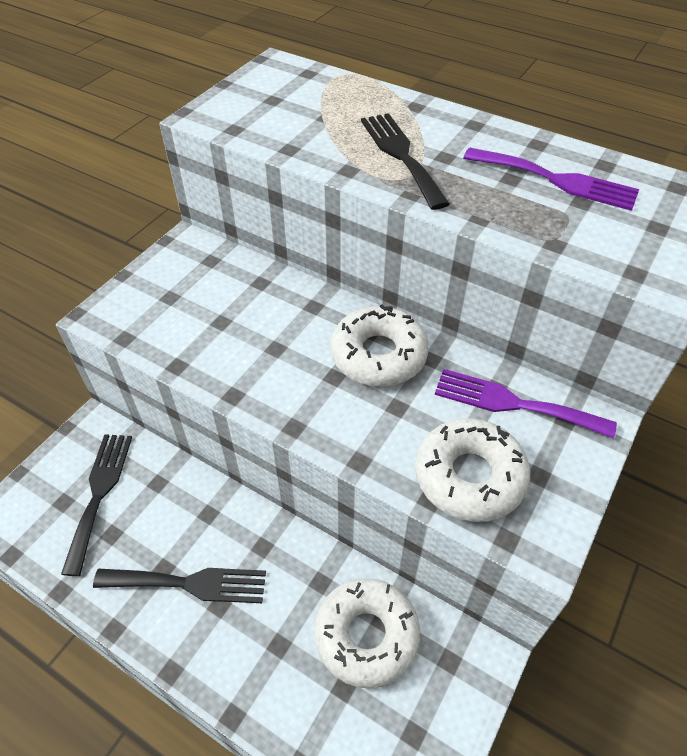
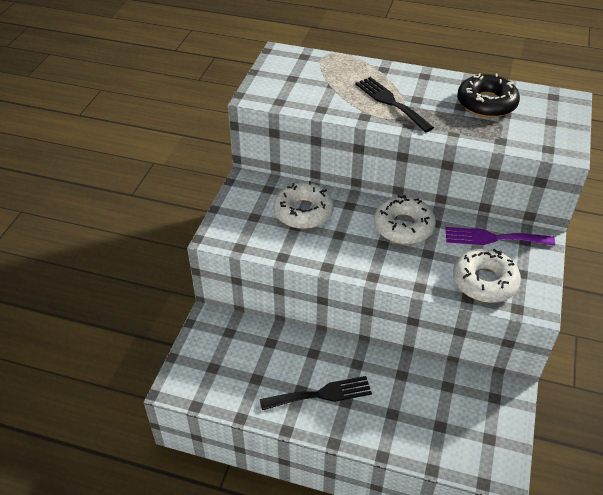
camera: 15 degrees left, 5 degrees down
(99, 493) = (235, 357): black fork -> none
(366, 635) = (441, 396): white donut -> white donut (303, 212)
(556, 180) = (486, 103): purple fork -> black donut

